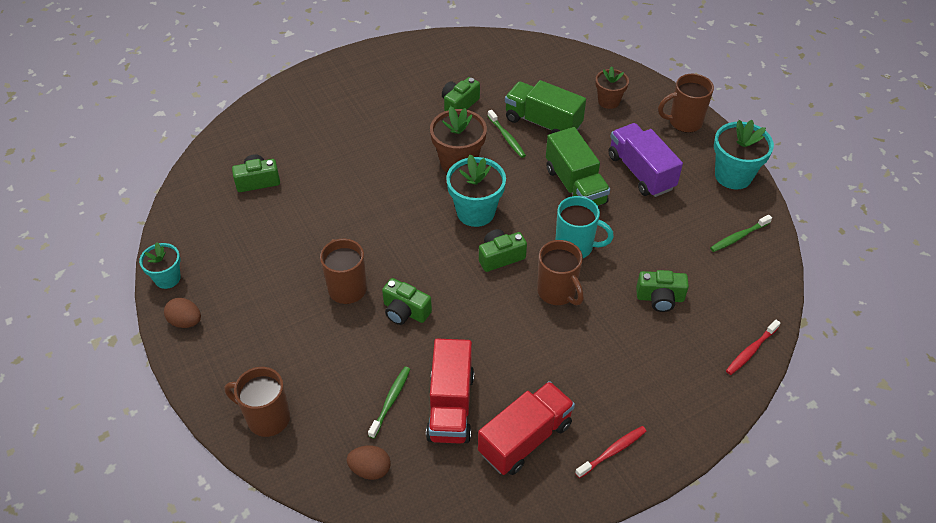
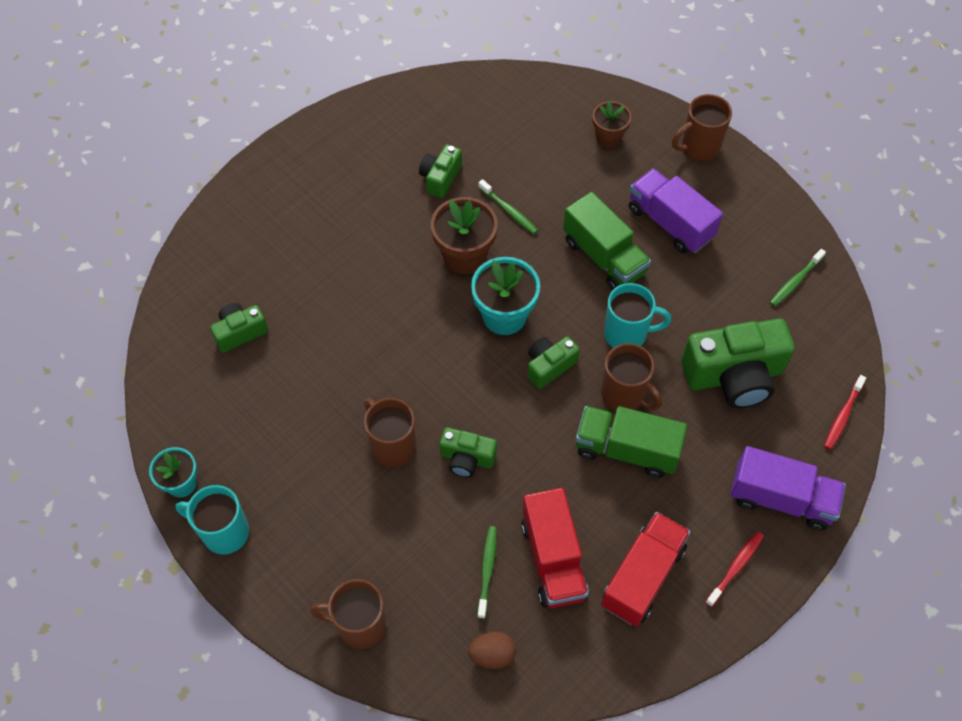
camera: 15 degrees left, 10 degrees up
(186, 321) = (224, 532): brown egg -> turquoise mug
(543, 123) = (543, 182): green truck -> green truck (626, 449)
(660, 298) = (734, 376): green camera -> green camera, size x1.89
(672, 405) = (781, 499): none -> purple truck
(733, 176) = (769, 206): turquoise flower pot -> none

